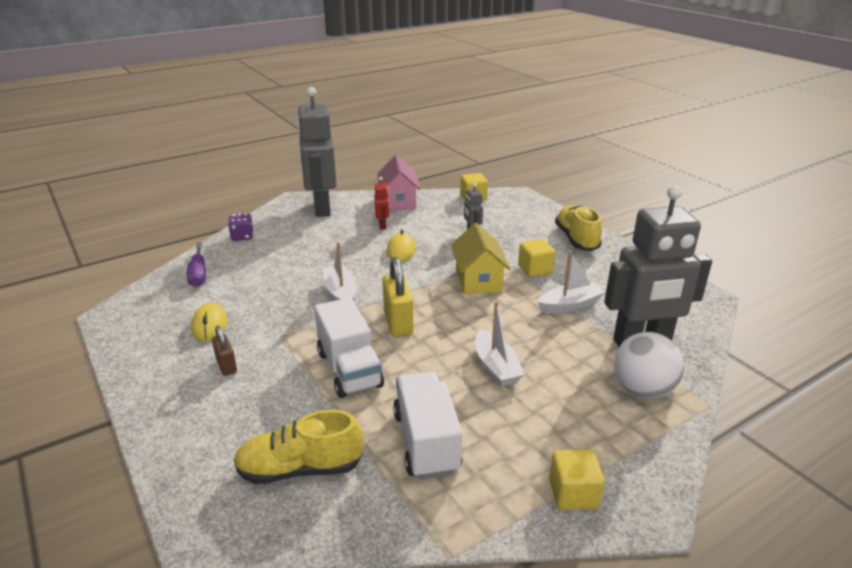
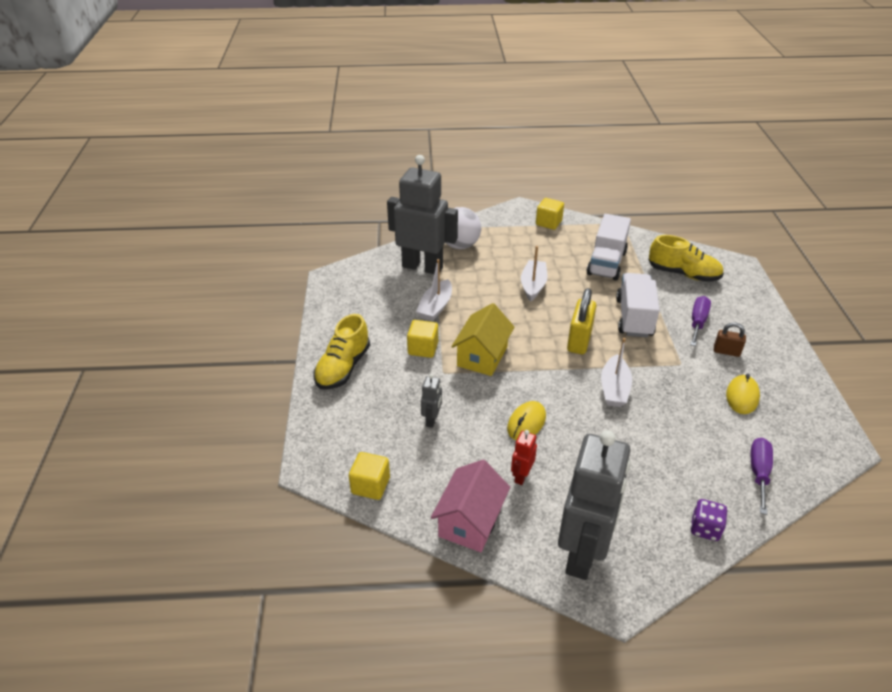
camera: 150 degrees left, 10 degrees up
(226, 366) = (726, 351): brown padlock -> brown padlock turned 75 degrees counterclockwise
(266, 392) = (697, 322): none -> purple screwdriver
(570, 305) = (435, 307): white boat -> white boat turned 75 degrees counterclockwise

